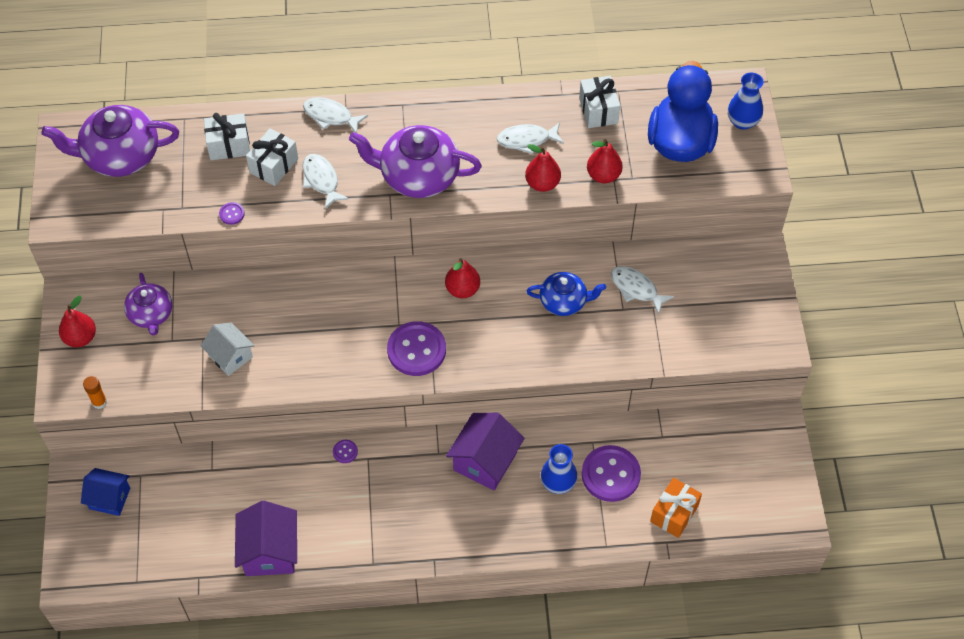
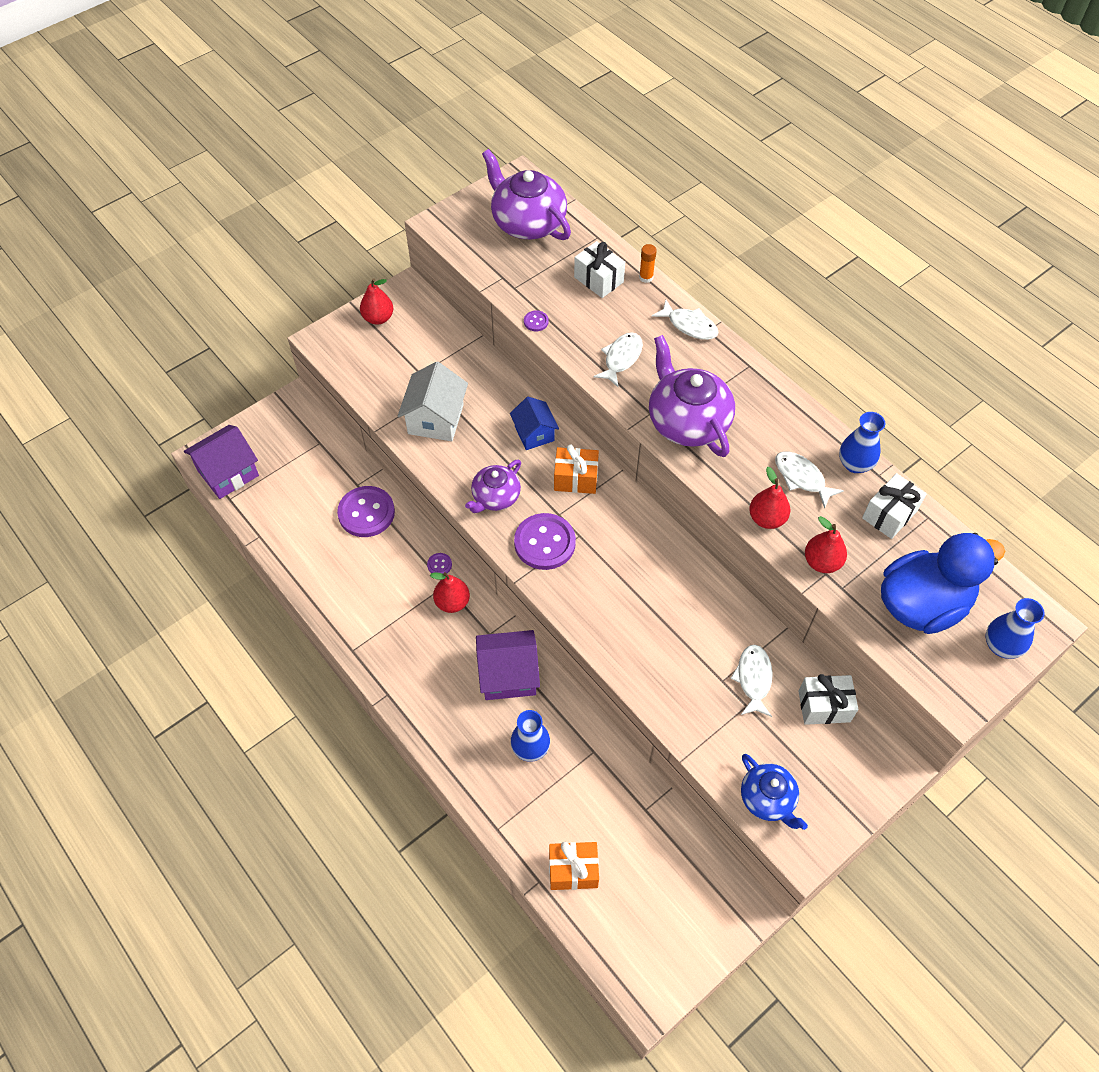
camera: 55 degrees right, 0 degrees up
(99, 402) = (332, 364): orange glue stick -> orange glue stick (646, 277)
(109, 498) = (286, 437): blue house -> blue house (534, 433)
(151, 314) = (432, 346): purple teapot -> purple teapot (495, 497)
(230, 356) = (436, 419): white house -> white house, size x1.50
(270, 551) = (313, 569): purple house -> purple house (228, 473)
(274, 166) = (606, 319): white gift -> white gift (824, 706)
(330, 116) = (689, 325): white fish -> white fish turned 135 degrees clockwise
(376, 292) = (576, 479): none -> orange gift
(462, 289) = (632, 539): red pear -> red pear (452, 602)
(542, 101) = (855, 464): none -> blue vase
(564, 301) = (688, 626): blue teapot -> blue teapot (768, 799)
(610, 474) = (572, 788): purple button -> purple button (366, 513)

